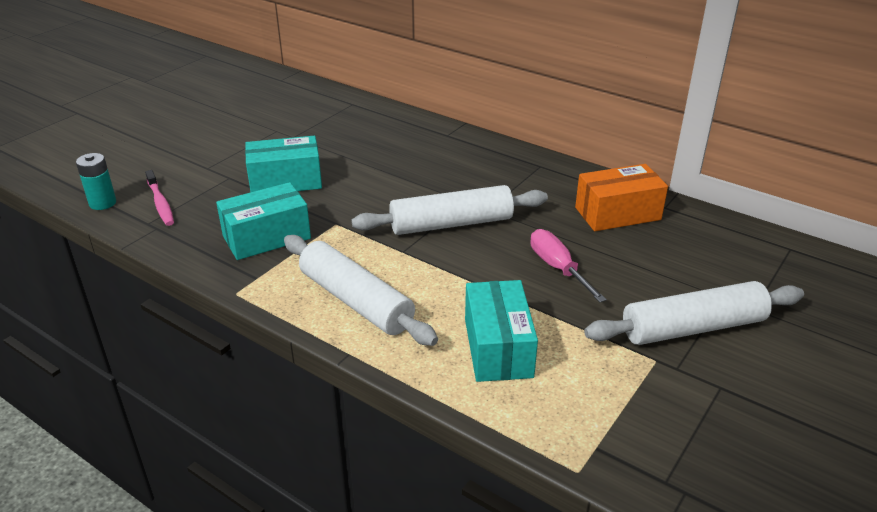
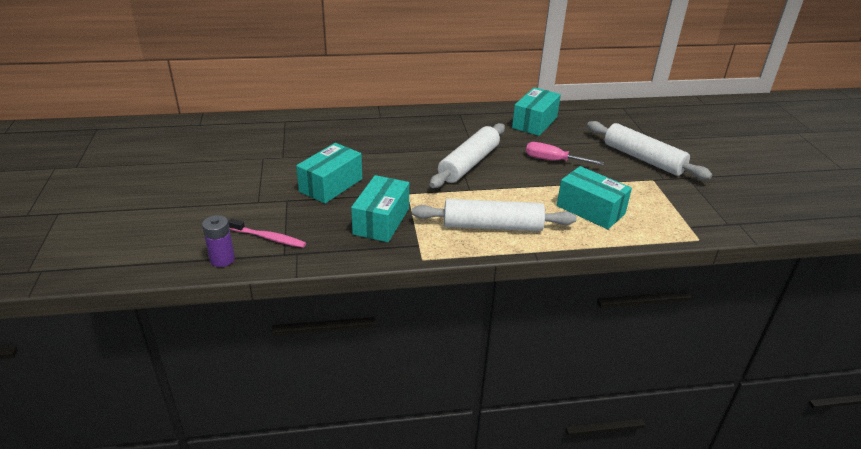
camera: 45 degrees left, 0 degrees up
(102, 203) = (222, 259): turquoise battery -> purple battery
(617, 213) = (535, 122): orange box -> turquoise box
(692, 327) = (643, 159): white rolling pin -> white rolling pin turned 75 degrees counterclockwise

